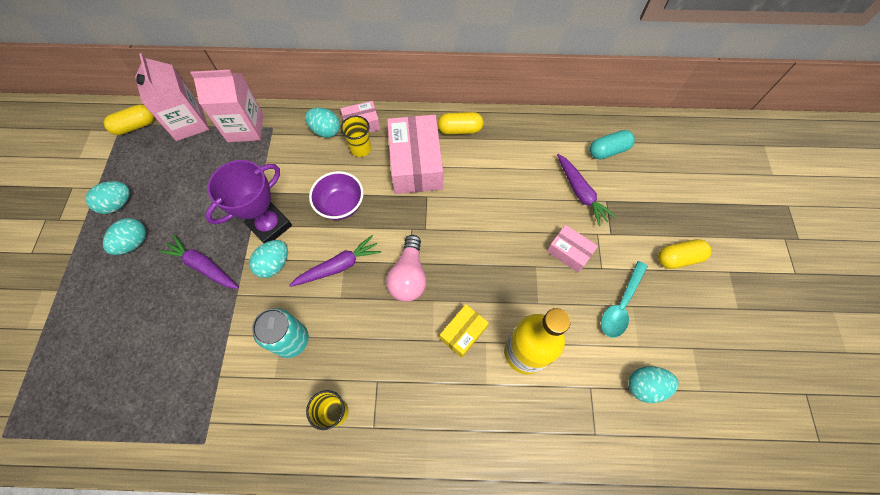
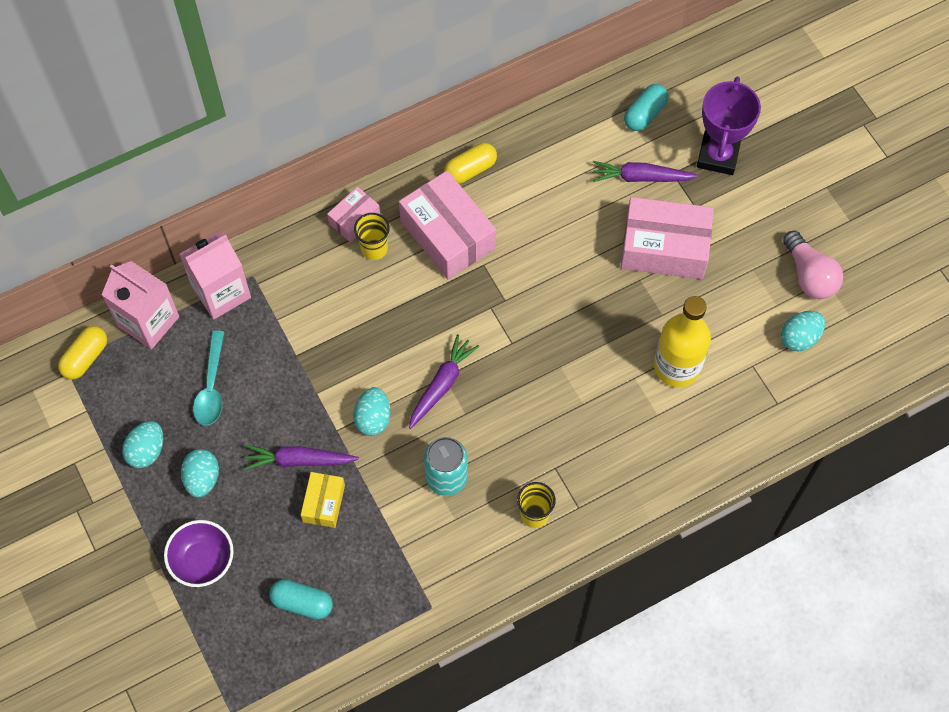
camera: 30 degrees left, 0 degrees up
(119, 377) = (302, 603): none -> turquoise capsule
(270, 226) = (337, 383): purple trophy -> purple trophy (718, 156)
(326, 131) = (318, 248): turquoise egg -> none
(341, 205) = (398, 322): purple bowl -> purple bowl (203, 561)
(409, 276) = (520, 356): pink light bulb -> pink light bulb (809, 275)
(463, 333) = (608, 381): yellow box -> yellow box (323, 503)
(569, 252) = (664, 247): pink box -> pink box, size x1.92
(580, 192) = (641, 177): purple carrot -> purple carrot turned 150 degrees clockwise
(621, 305) = (741, 274): turquoise spoon -> turquoise spoon (211, 386)
(678, 258) = (772, 198): yellow capsule -> none

